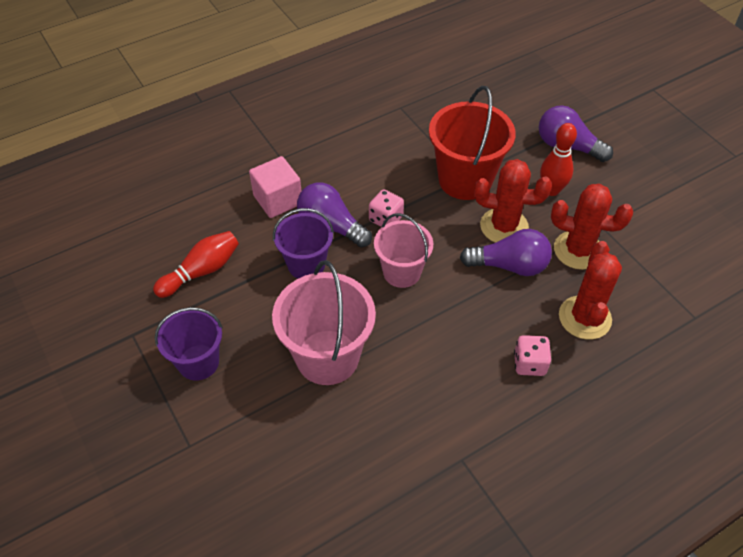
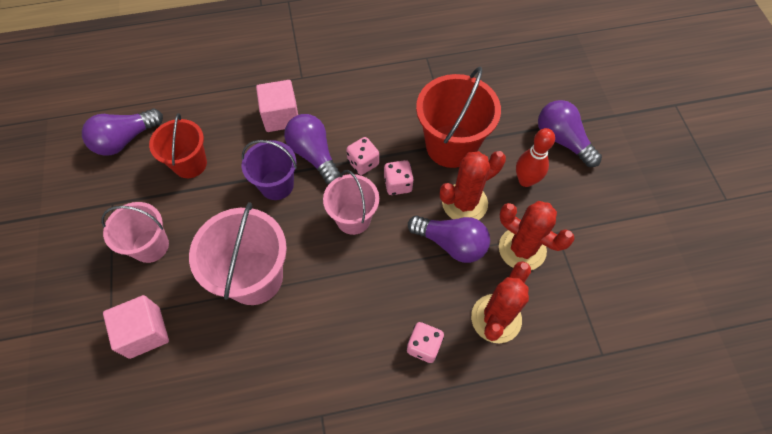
camera: 20 degrees right, 10 degrees up
(115, 269) = (125, 140): none -> purple light bulb
(198, 362) = (150, 246): purple bucket -> pink bucket
(201, 271) = (190, 164): red bowling pin -> red bucket
(235, 446) = (145, 332): none -> pink cube
(430, 228) = (398, 184): none -> pink dice
(504, 226) = (464, 203): red cactus -> red cactus turned 60 degrees counterclockwise

